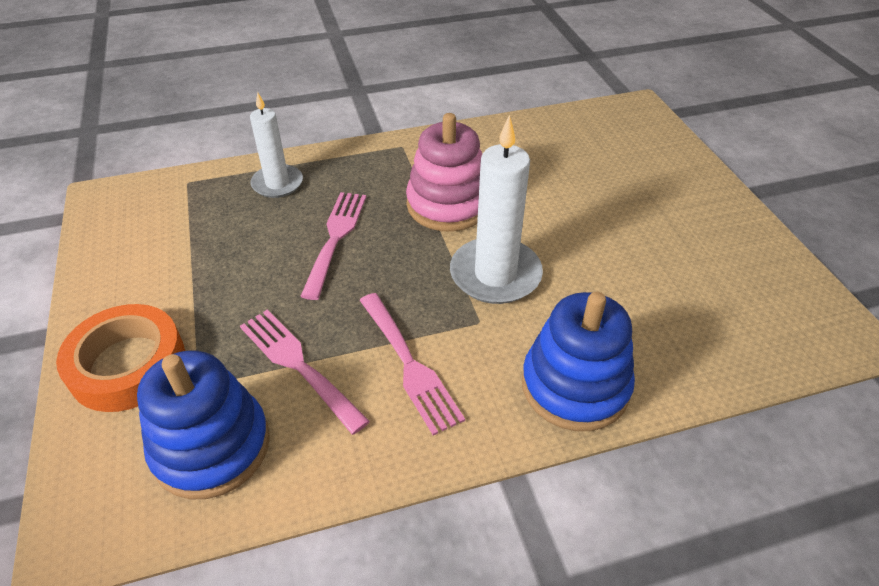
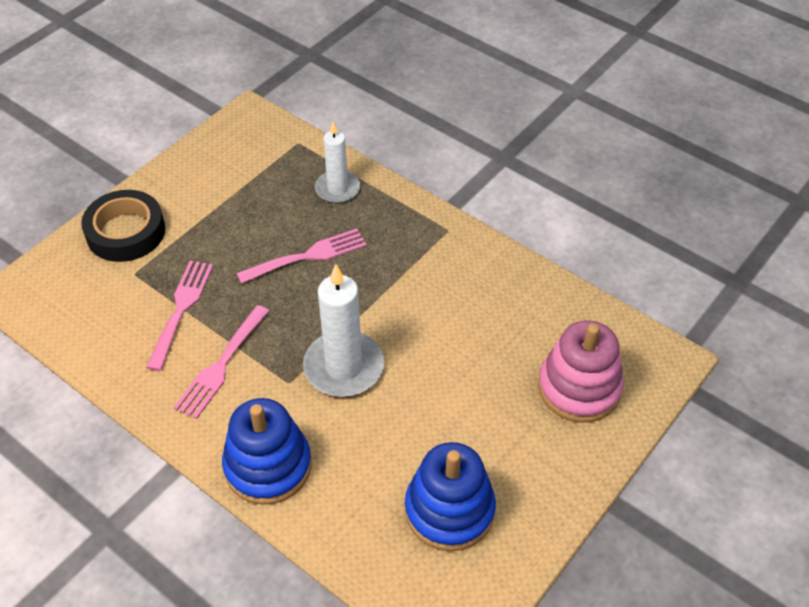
camera: 55 degrees right, 5 degrees up
(128, 365) = (126, 232): orange tape -> black tape
(211, 446) = (97, 309): blue stacking toy -> blue stacking toy (449, 510)
(448, 205) = (399, 298): pink stacking toy -> pink stacking toy (579, 388)

